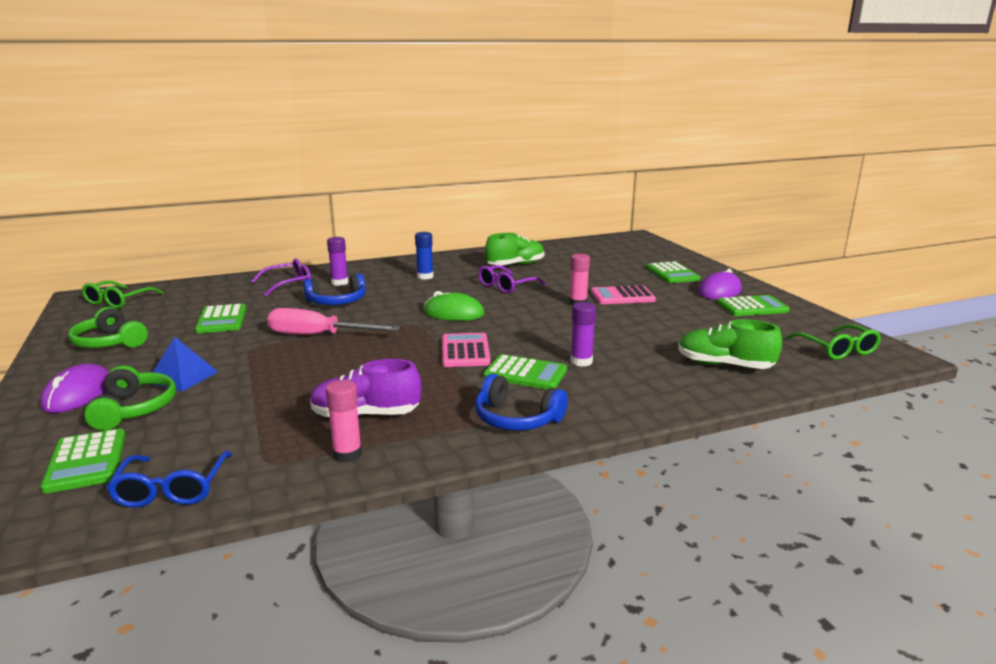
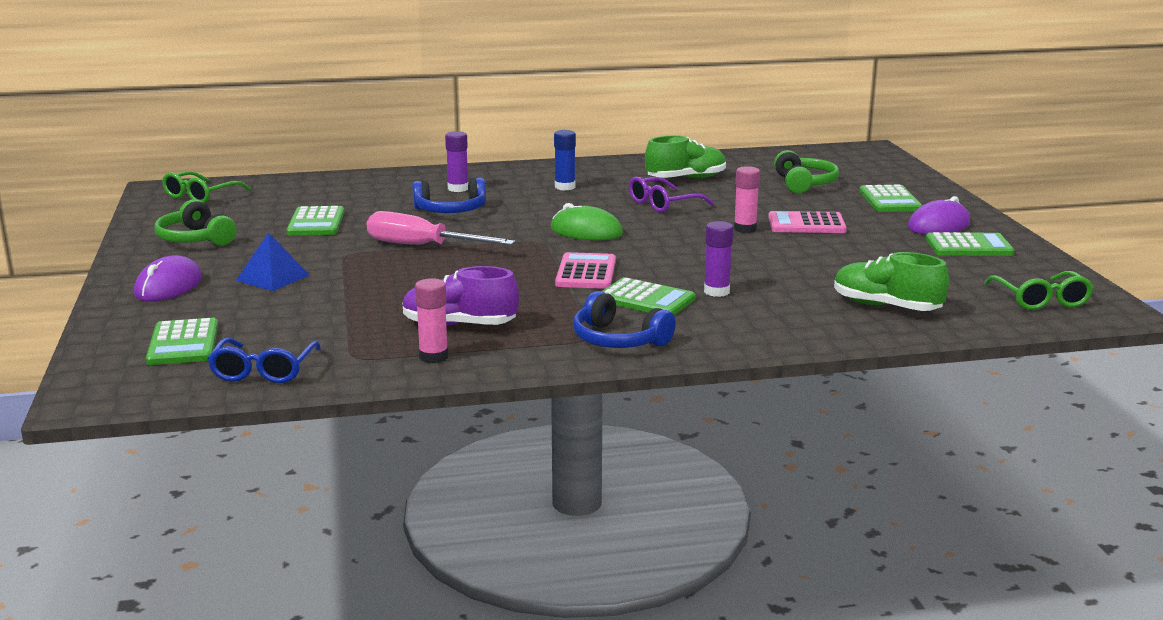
camera: 10 degrees right, 0 degrees up
(134, 409) = (225, 303): green headphones -> green headphones (804, 183)
(289, 284) = (397, 187): purple glasses -> none

